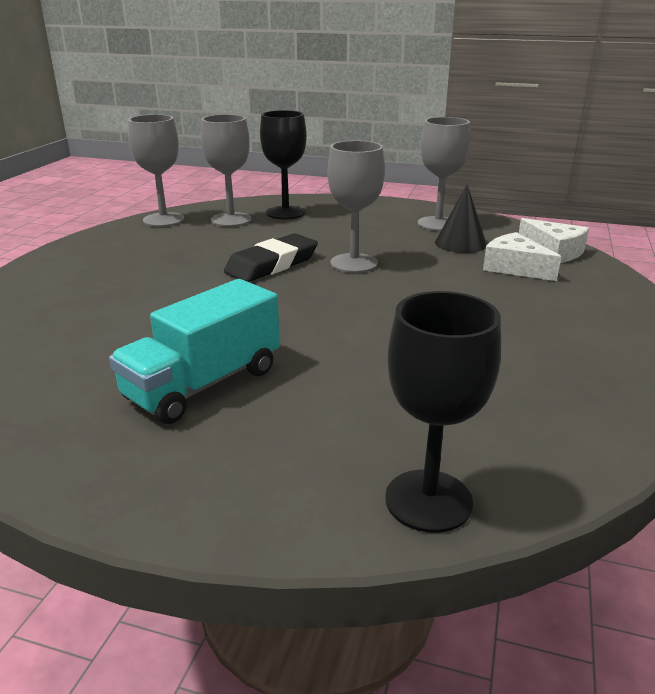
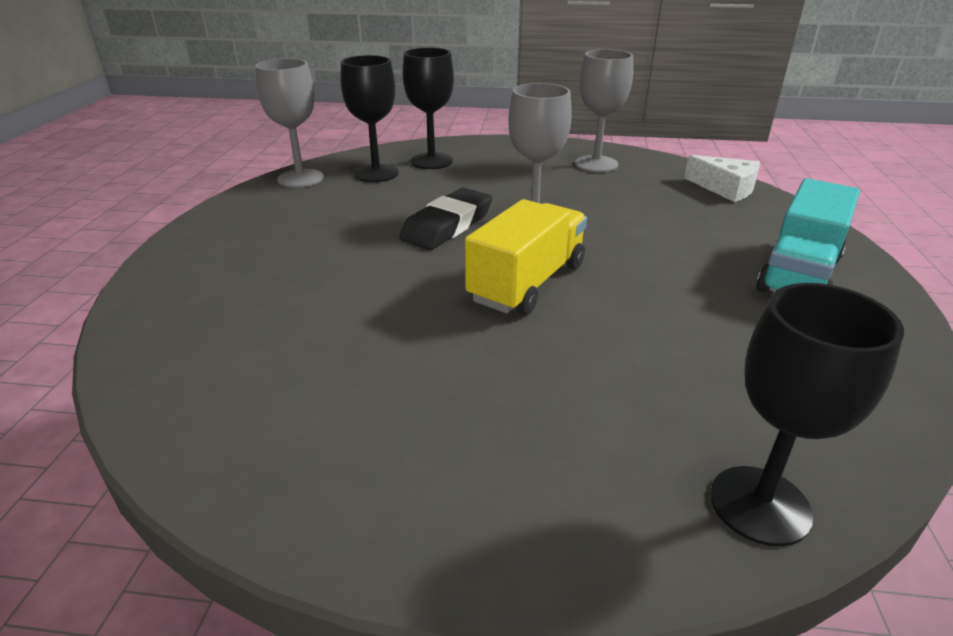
camera: 10 degrees left, 5 degrees up
(203, 384) = (445, 385): turquoise truck -> turquoise truck (799, 274)
(231, 220) = (376, 173): grey goblet -> black goblet
(318, 314) = (527, 283): none -> yellow truck
(460, 243) = (630, 185): black cone -> none
(514, 268) = (698, 210): white cheese -> none

